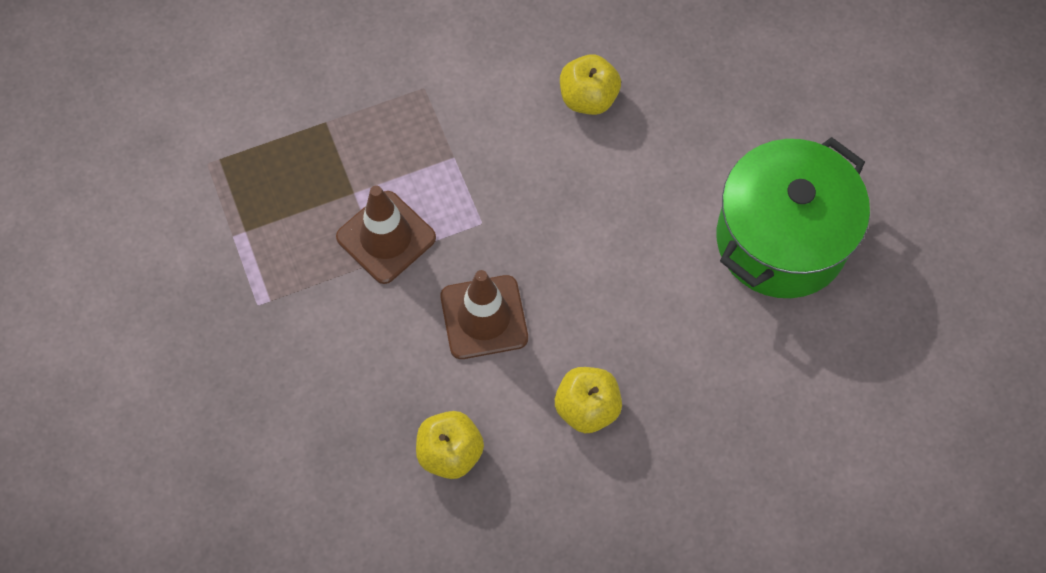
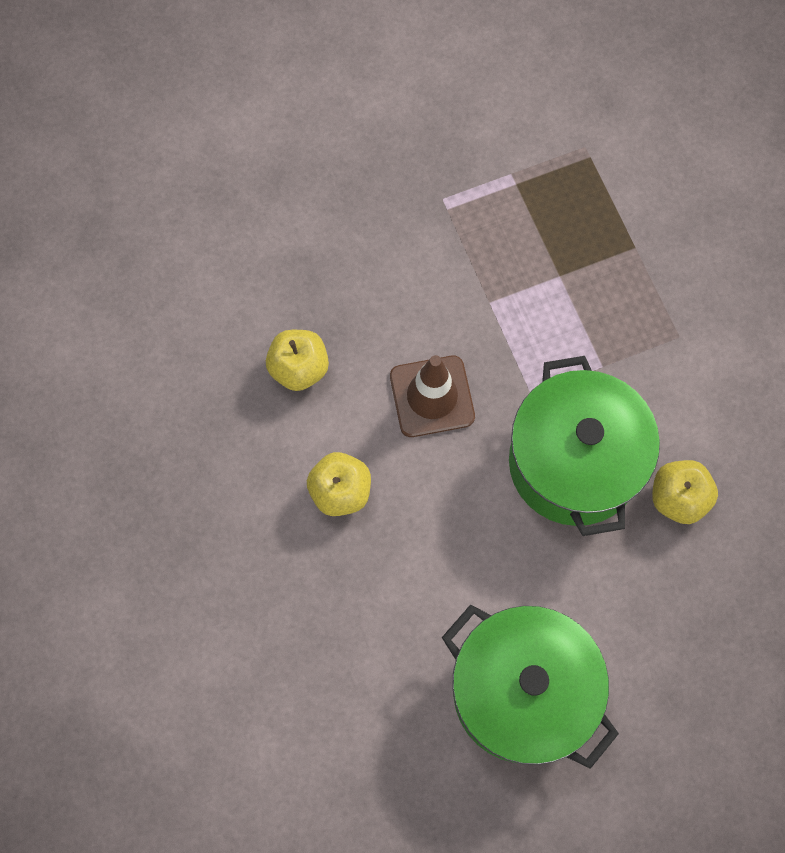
camera: 90 degrees right, 5 degrees up
(386, 237) = (513, 306): brown traffic cone -> none
(554, 186) = (573, 463): none -> green pot

